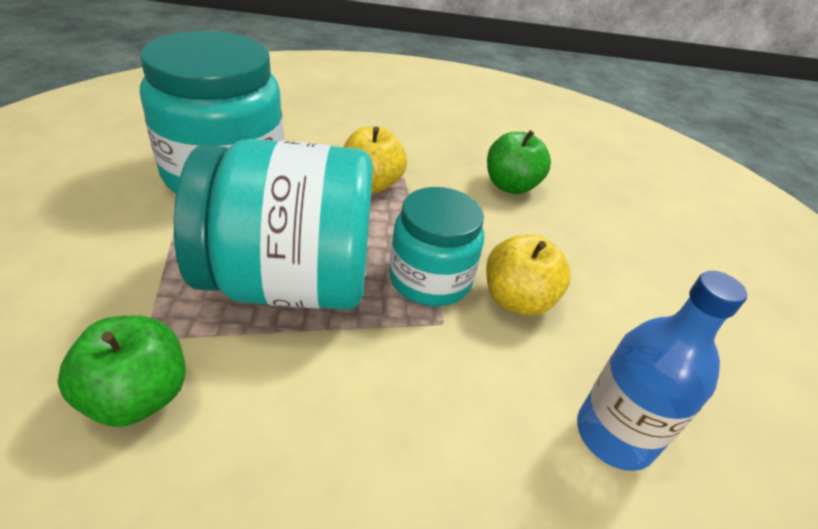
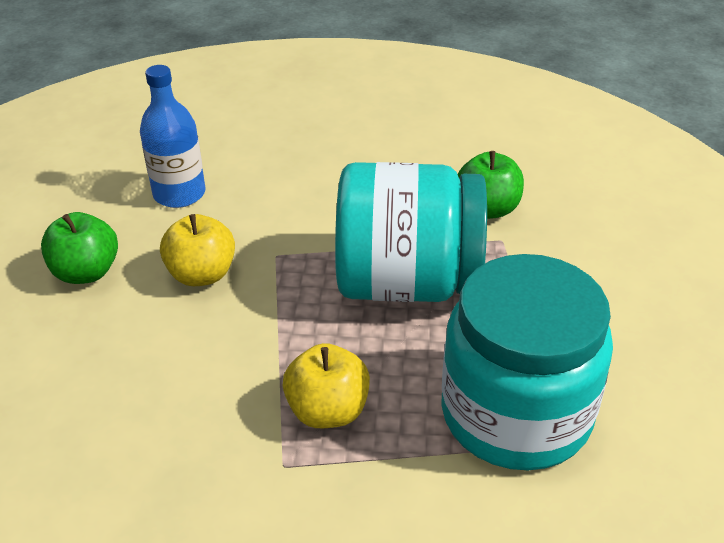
camera: 170 degrees left, 0 degrees up
(430, 279) = (278, 290): turquoise jar -> none
(510, 186) = (131, 423): green apple -> green apple (86, 272)

